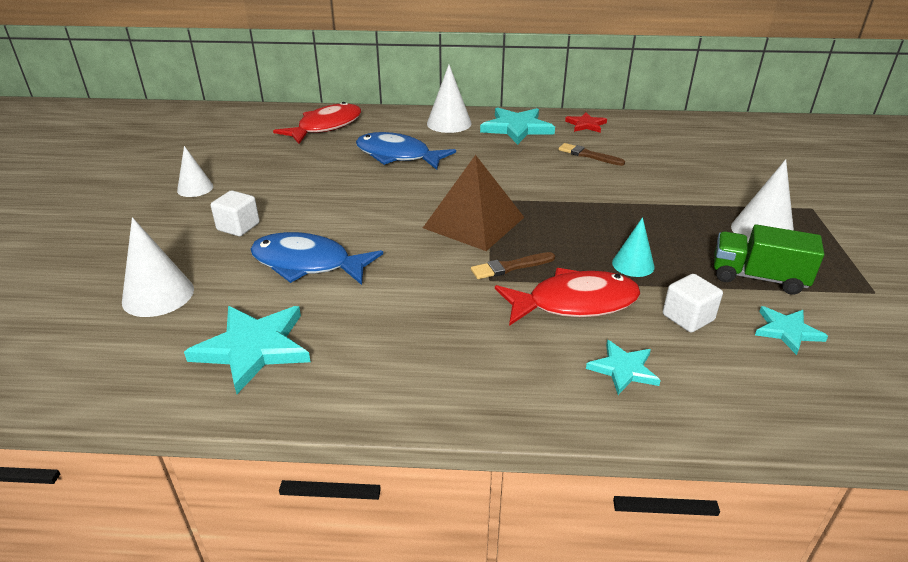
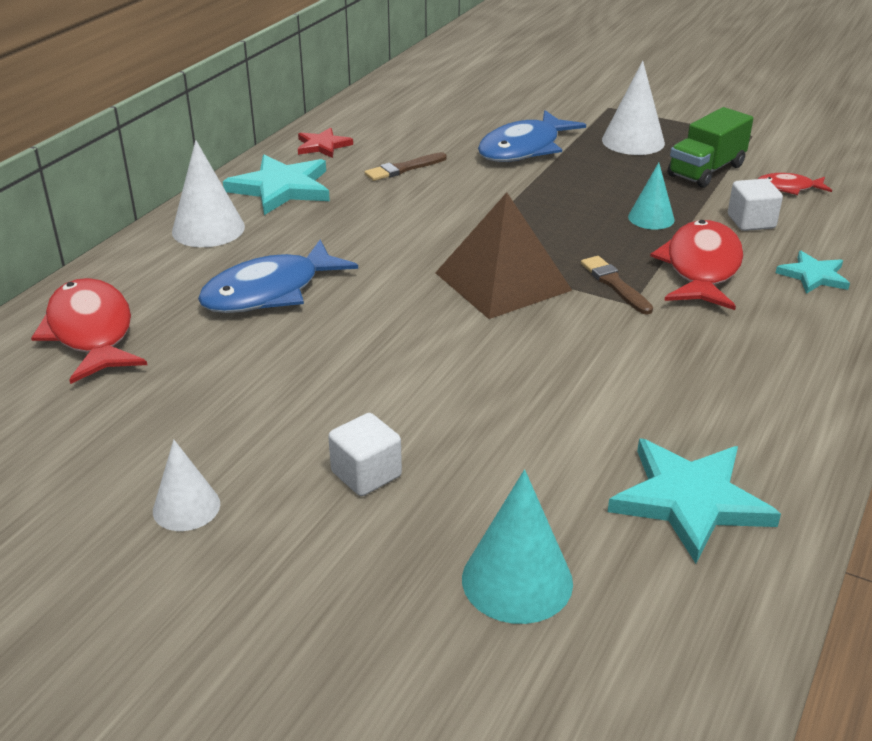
camera: 65 degrees left, 0 degrees up
(158, 295) = (517, 580): white cone -> turquoise cone
(307, 264) = (518, 425): blue fish -> blue fish (524, 148)
(510, 267) = (615, 284): brown brush -> brown brush turned 150 degrees clockwise
(787, 331) = (788, 188): turquoise star -> red fish

